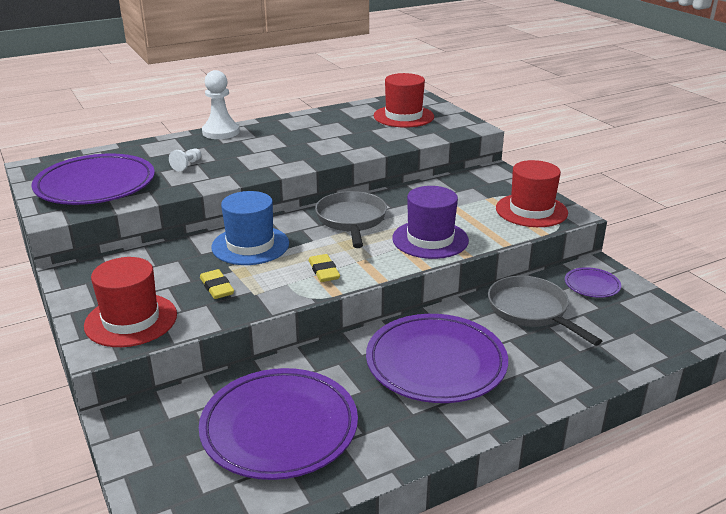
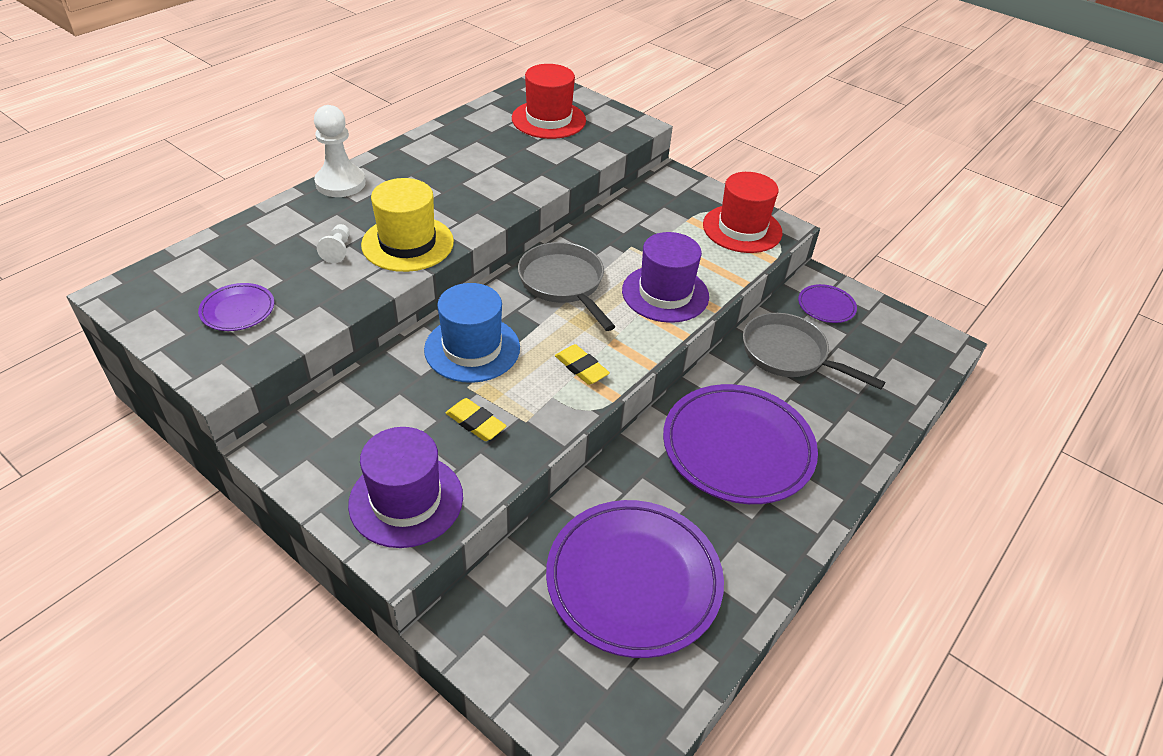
camera: 25 degrees left, 15 degrees up
(95, 185) = (238, 310): purple plate -> purple plate, size x0.45
(131, 320) = (406, 500): red hat -> purple hat
(238, 168) = (407, 243): none -> yellow hat

